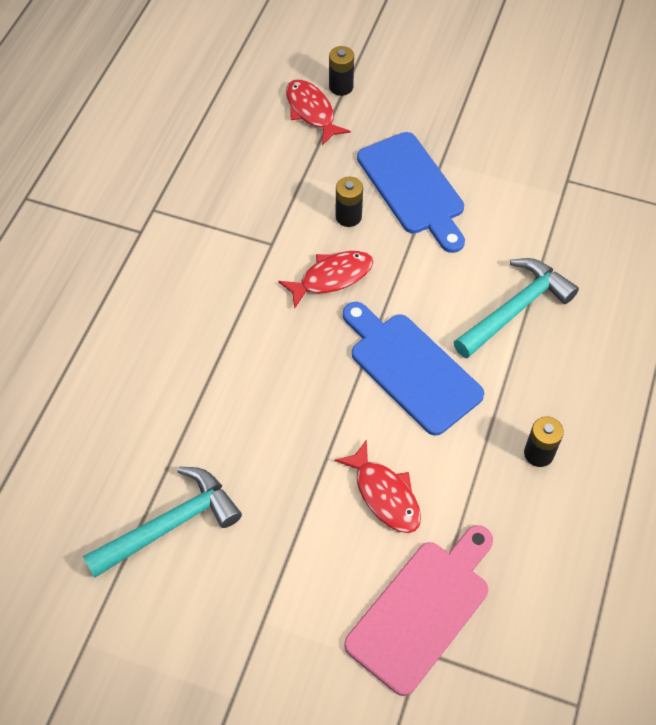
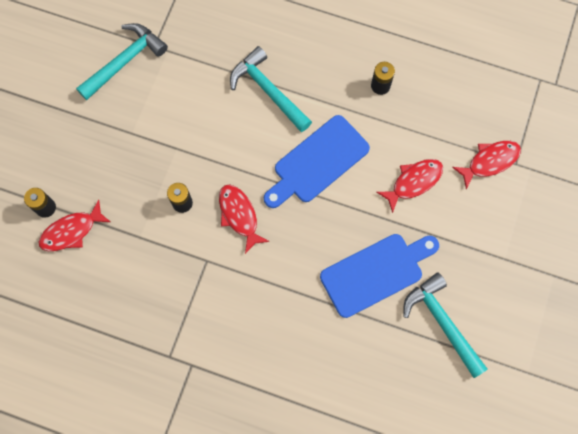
camera: 90 degrees left, 15 degrees up
(413, 188) = (156, 154): blue cutting board -> blue cutting board (376, 272)
(422, 610) = (490, 161): pink cutting board -> red fish
(541, 151) = (125, 61): none -> turquoise hammer

